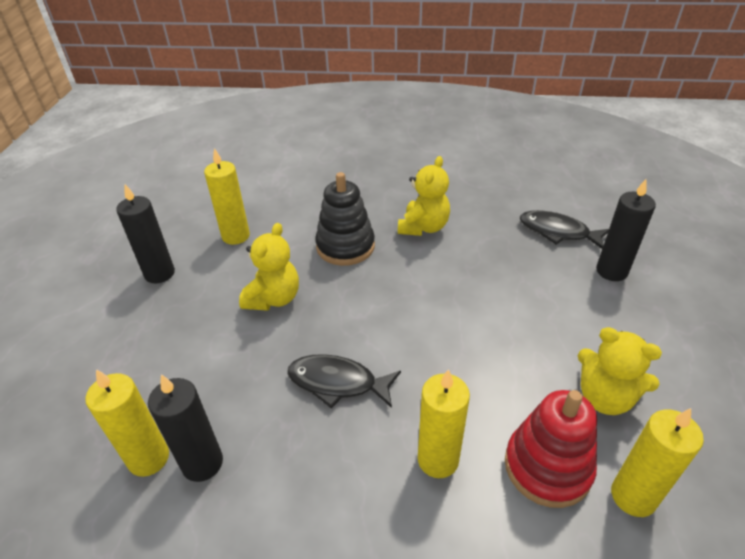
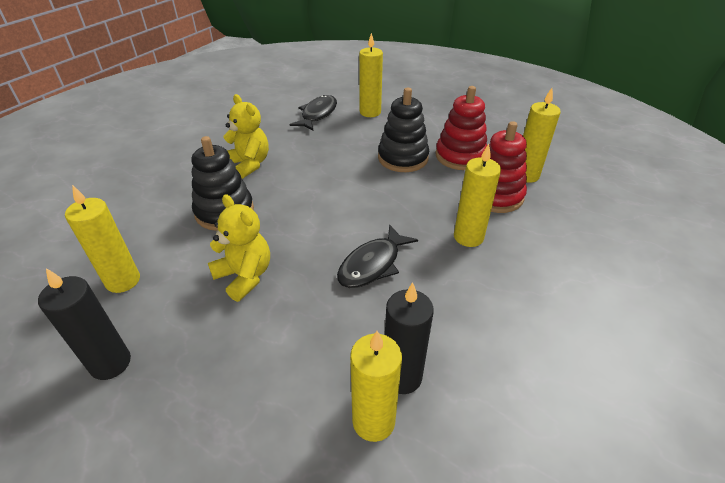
camera: 65 degrees left, 0 degrees up
(543, 339) = (403, 158): none -> black stacking toy
(558, 232) = (317, 114): black fish -> black fish turned 150 degrees clockwise
(604, 397) = (460, 156): yellow teddy bear -> red stacking toy
(611, 271) = (370, 112): black candle -> yellow candle

